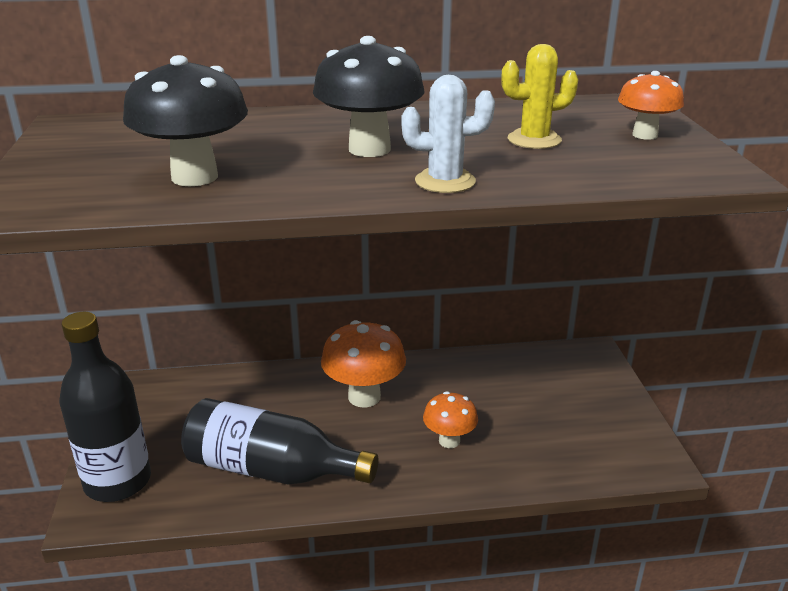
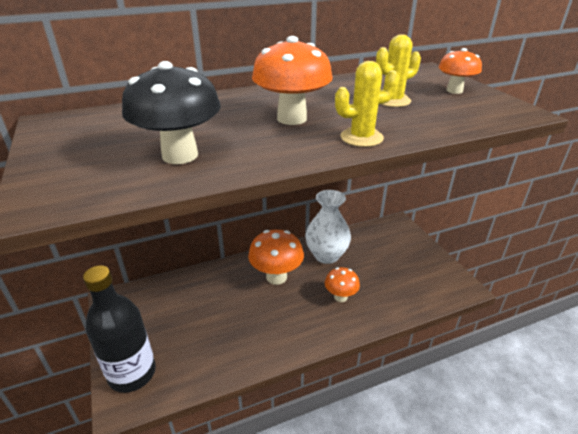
camera: 15 degrees left, 5 degrees up
(271, 470) = (237, 341): black bottle -> none
(369, 149) = (292, 118): black mushroom -> orange mushroom
(445, 181) = (361, 137): white cactus -> yellow cactus
(454, 380) = (326, 255): none -> white vase

